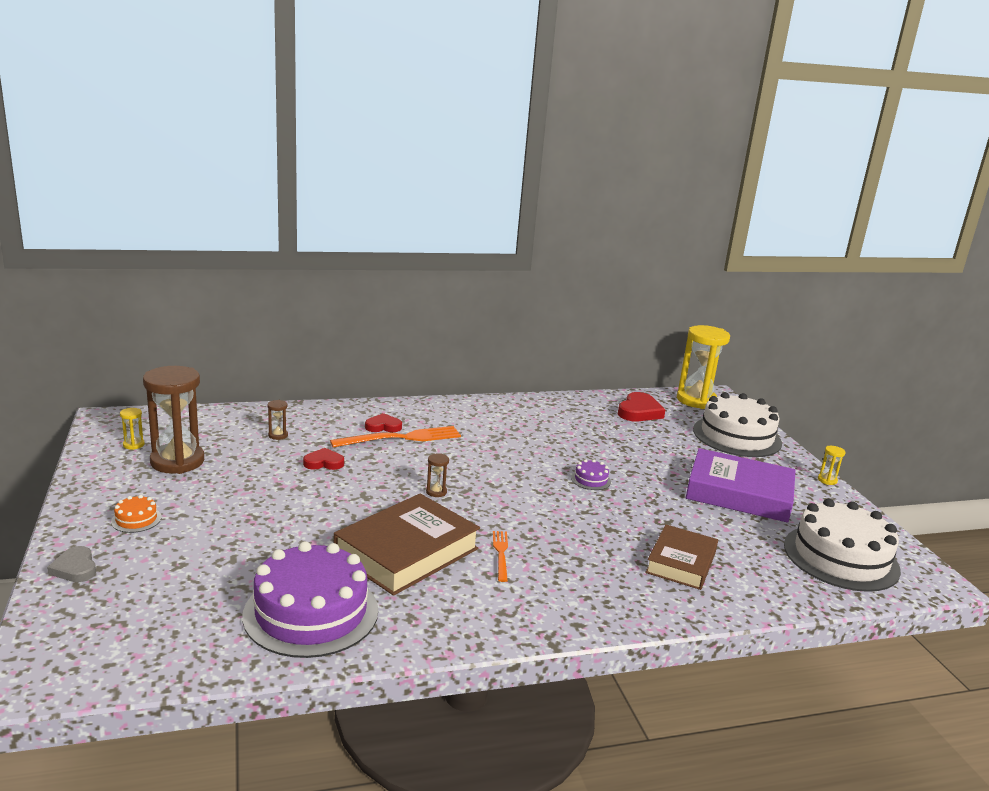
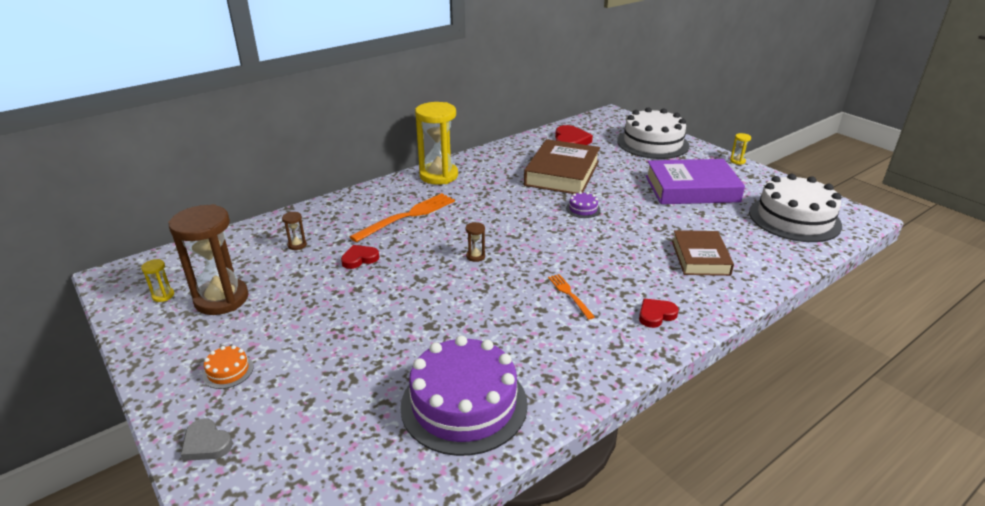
camera: 20 degrees left, 10 degrees up
(383, 426) = (383, 210): red heart -> red heart (656, 315)
(406, 552) = (496, 319): brown book -> brown book (562, 173)
(696, 400) = (602, 121): yellow hourglass -> yellow hourglass (438, 176)

